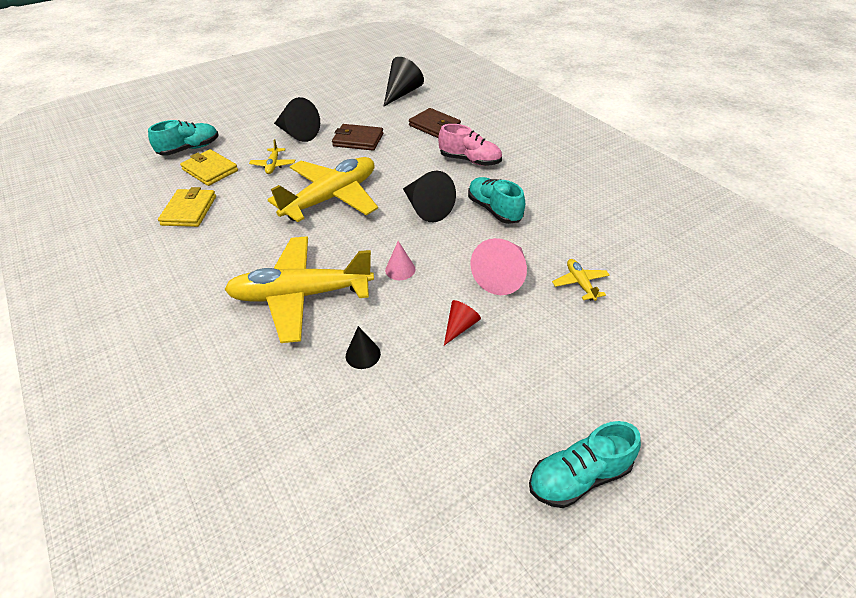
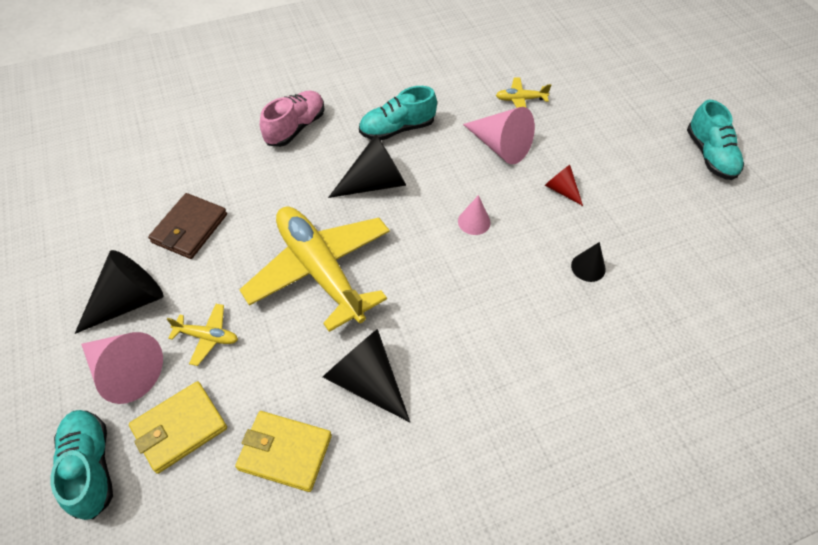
camera: 80 degrees left, 10 degrees up
(248, 144) = (125, 371): none -> pink cone
(301, 295) = (496, 314): yellow plane -> none
(402, 93) = (83, 162): black cone -> black cone (366, 381)
(434, 126) = (198, 144): brown wallet -> none

